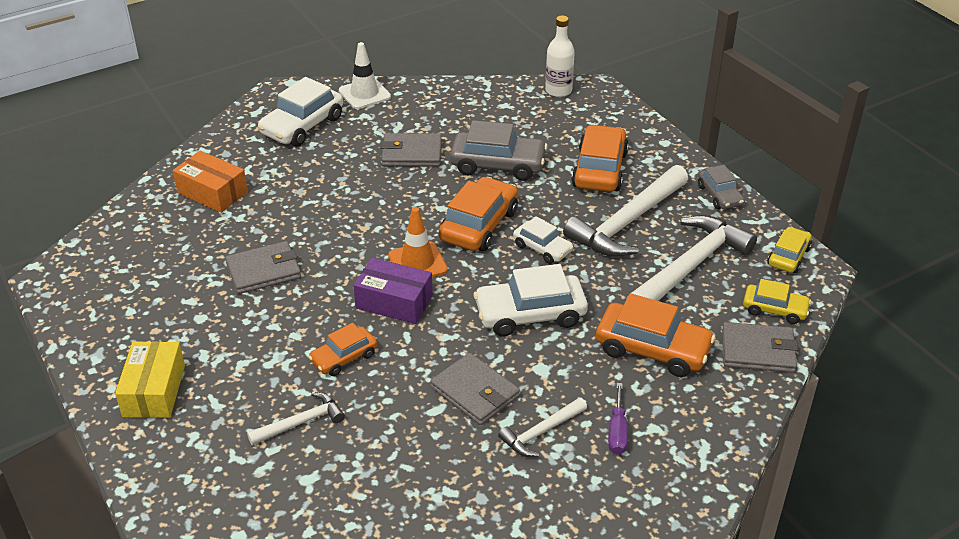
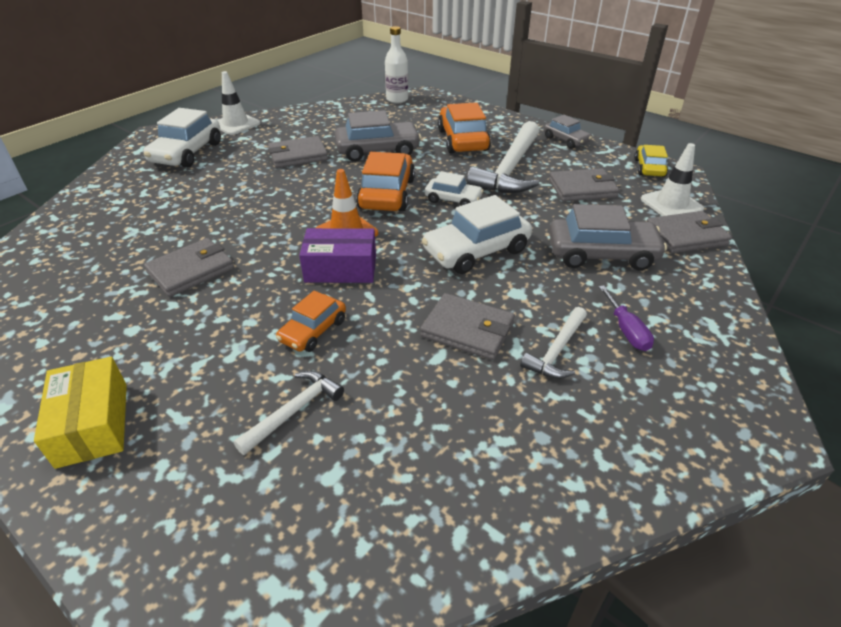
camera: 20 degrees left, 0 degrees up
(212, 192) = (112, 216): orange box -> none
(652, 349) = (601, 254): orange car -> grey car
(690, 266) = (582, 188): white hammer -> grey wallet
(774, 309) = (671, 204): yellow car -> white traffic cone

